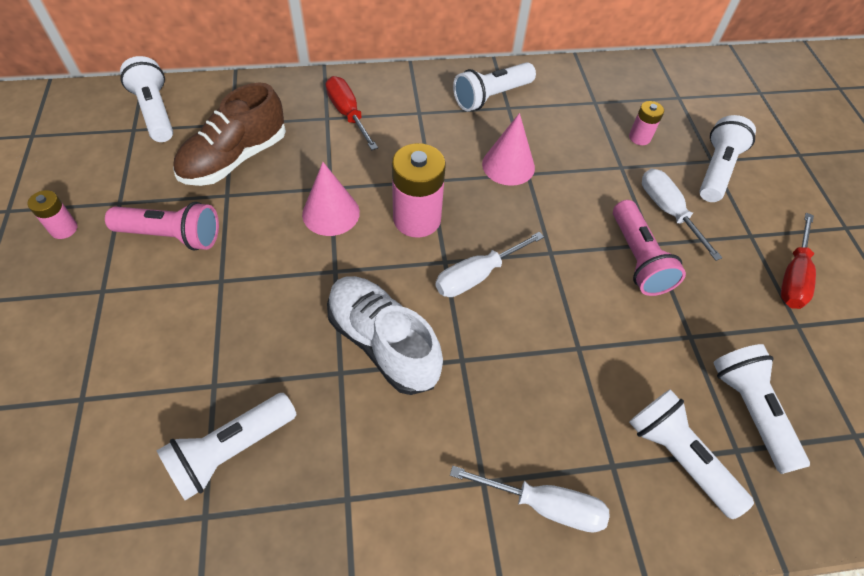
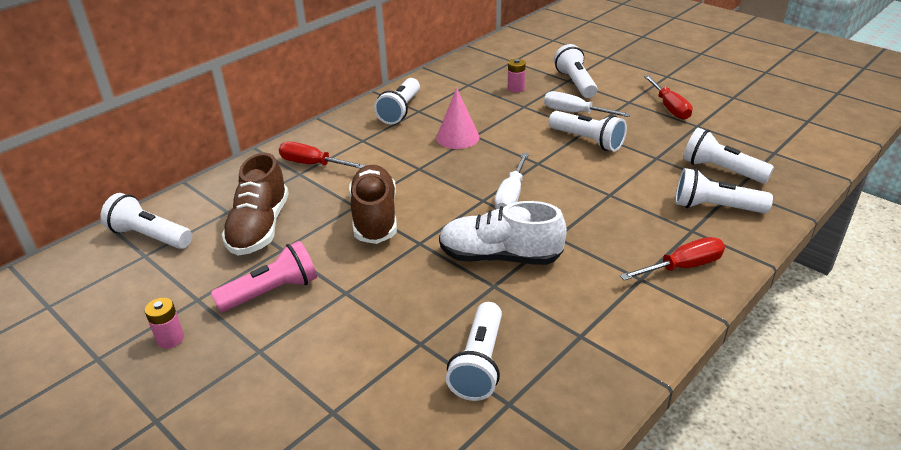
camera: 35 degrees left, 20 degrees down
(331, 213) = (375, 217): pink cone -> brown shoe
(417, 219) = (437, 190): pink battery -> none
(544, 505) = (682, 267): white screwdriver -> red screwdriver
(637, 259) = (587, 141): pink flashlight -> white flashlight

